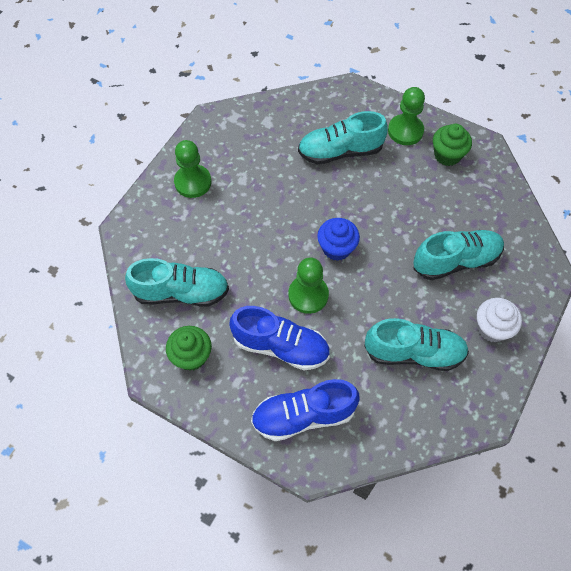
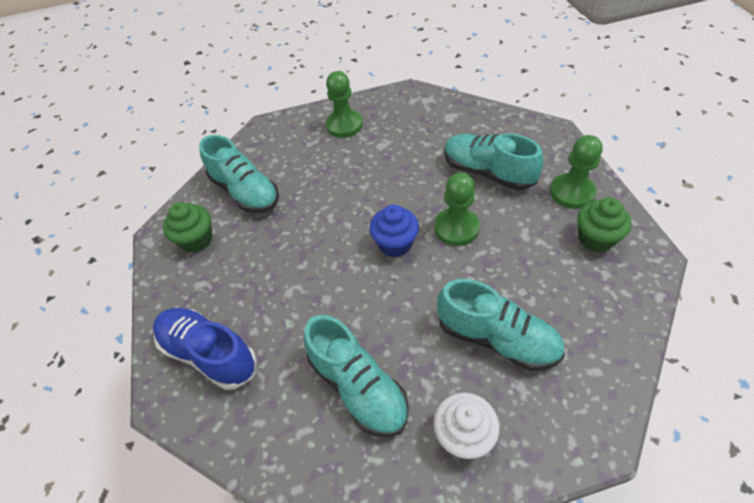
camera: 50 degrees right, 10 degrees down
(281, 346) = (260, 284): blue shoe -> none
(308, 295) = (328, 262): green pawn -> green pawn (456, 228)

